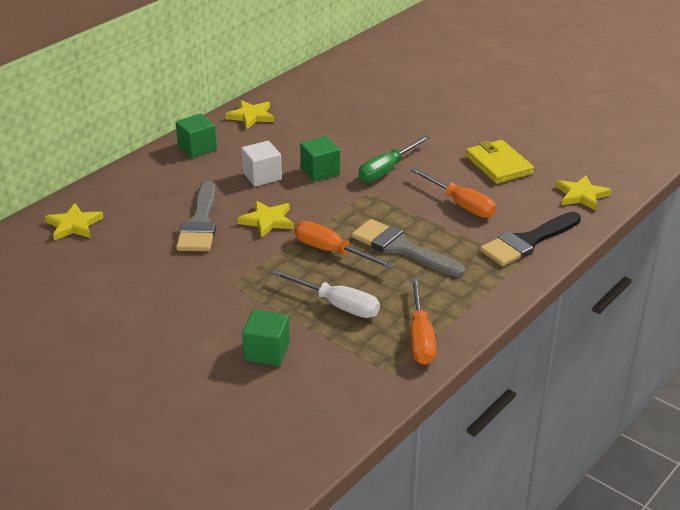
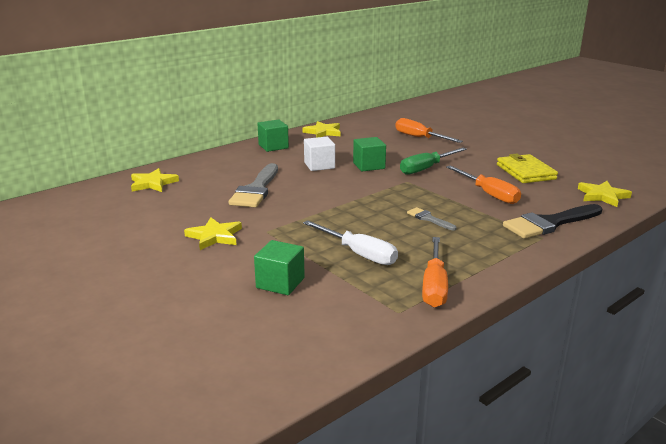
camera: 10 degrees right, 10 degrees down
(267, 221) = (314, 192): yellow star -> yellow star (215, 236)
(332, 251) = (364, 216): orange screwdriver -> orange screwdriver (419, 138)
(401, 248) = (429, 219): grey brush -> grey brush, size x0.49

